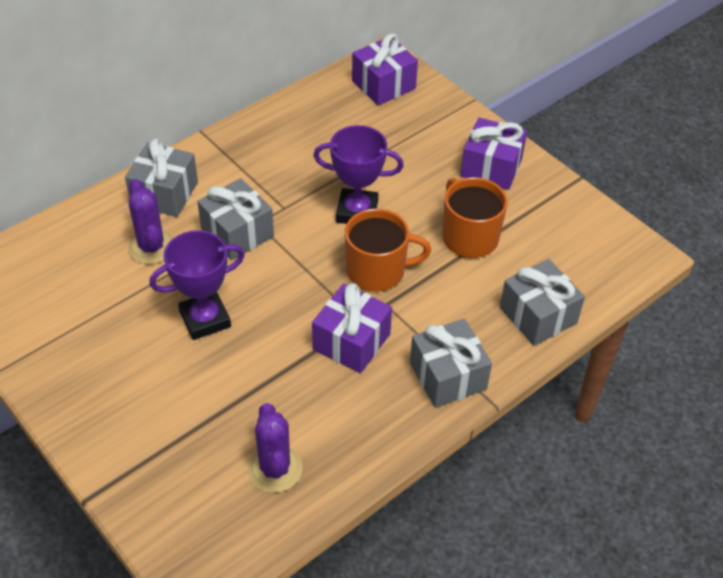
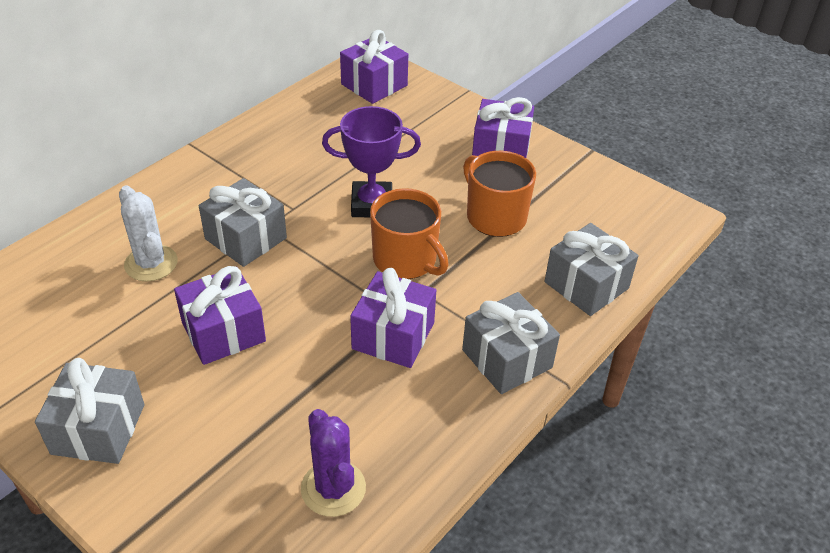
camera: 10 degrees left, 5 degrees down
(151, 247) = (151, 263): purple cactus -> white cactus
(164, 193) = (158, 208): grey gift -> grey gift (98, 429)
(205, 319) = (223, 331): purple trophy -> purple gift
(377, 271) = (406, 260): orange mug -> orange mug turned 60 degrees clockwise

